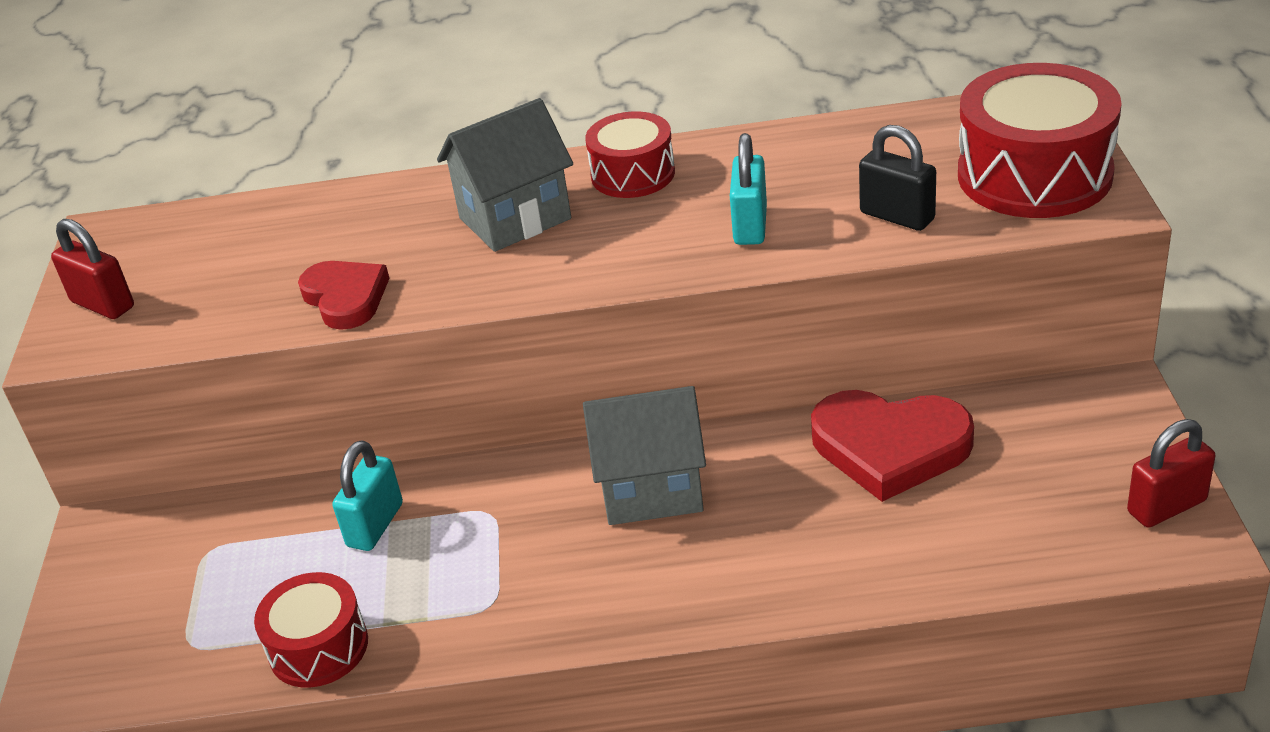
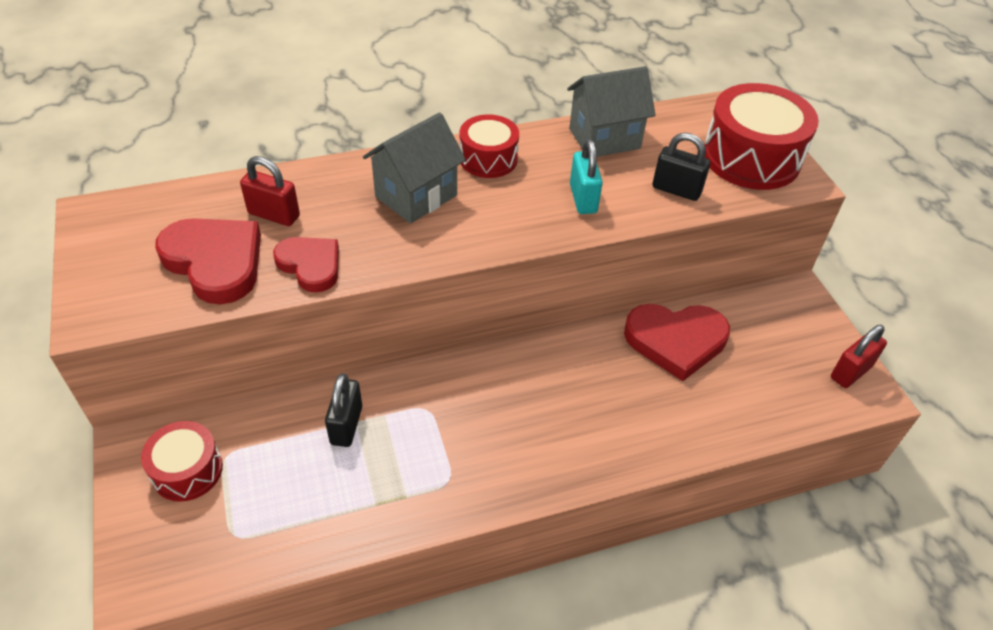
camera: 20 degrees left, 10 degrees up
(103, 304) = (114, 278): red padlock -> red padlock (274, 215)
(228, 290) = (215, 262): none -> red heart
(318, 647) = (333, 527): red drum -> red drum (187, 470)
(375, 525) = (346, 425): turquoise padlock -> black padlock
(651, 490) = (532, 383): grey house -> grey house (604, 138)

